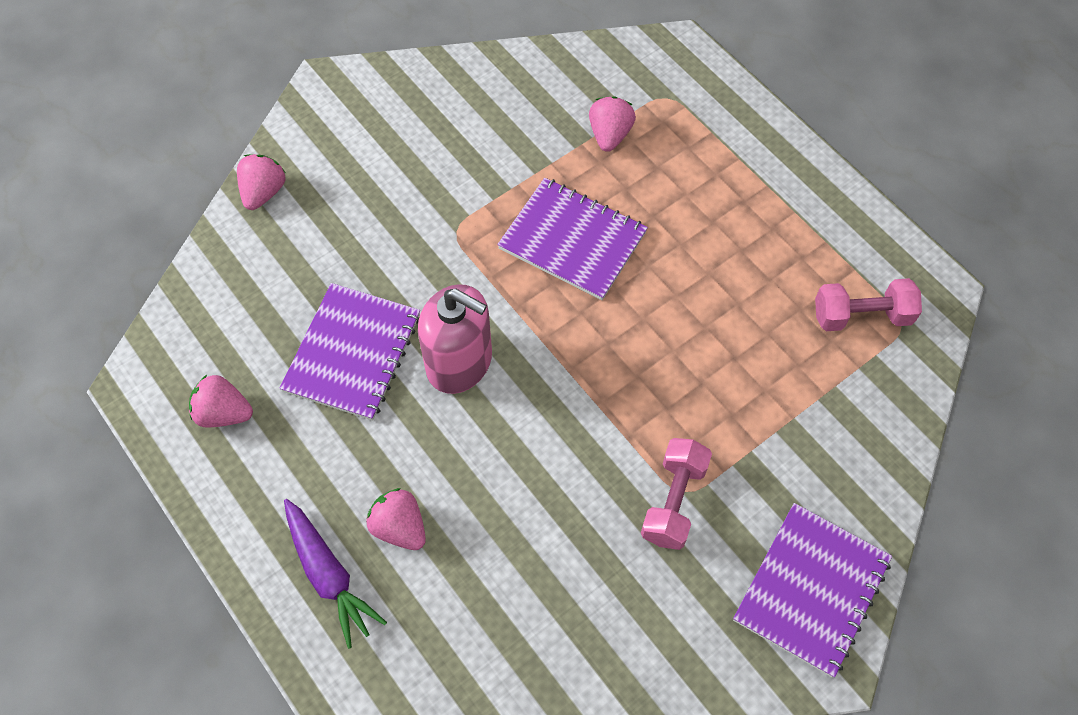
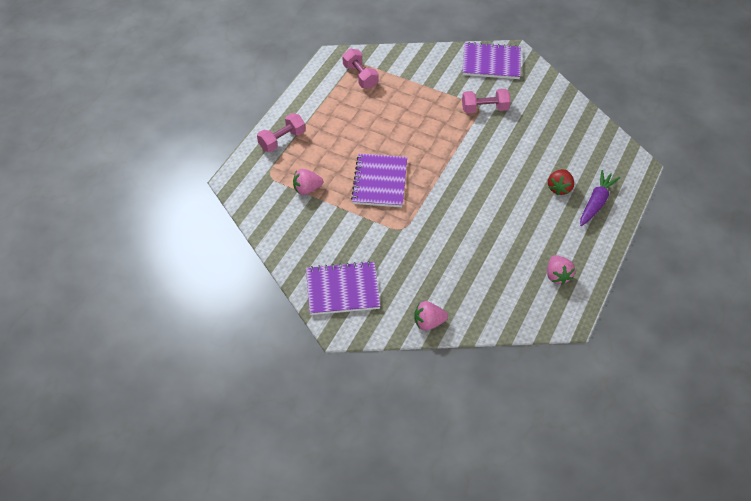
camera: 115 degrees left, 10 degrees down
(352, 353) = (493, 240): purple notebook -> purple notebook (342, 290)
(399, 527) = (559, 188): pink strawberry -> red strawberry
(459, 362) = (471, 199): pink soap dispenser -> none
(739, 138) = (282, 140): none -> pink dumbbell

